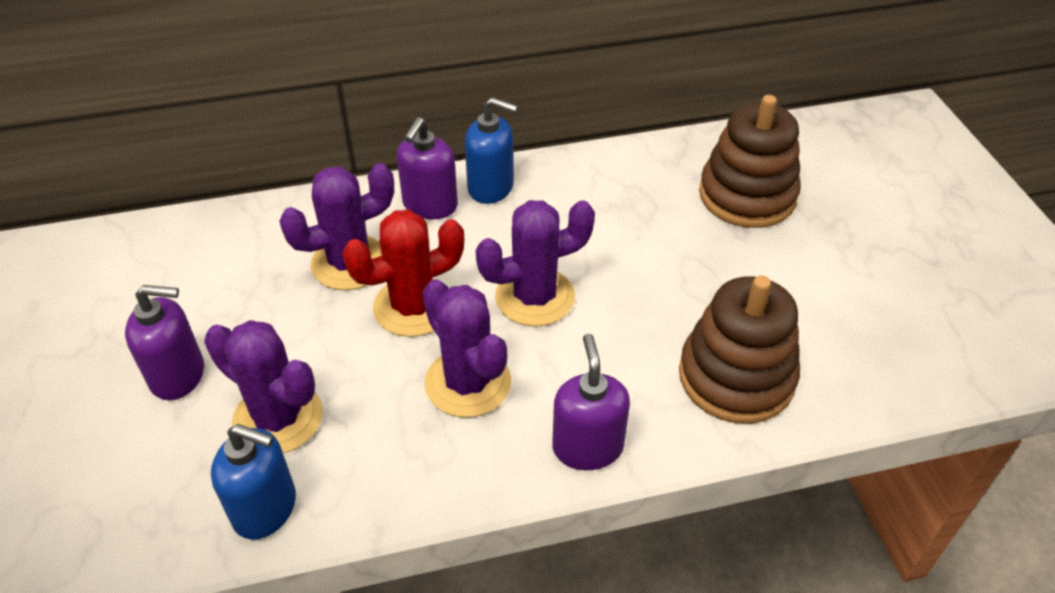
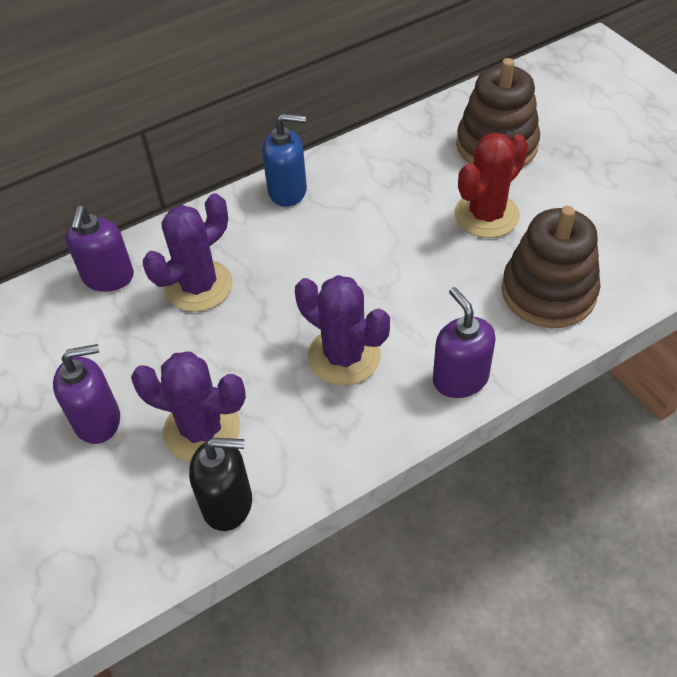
camera: 15 degrees left, 5 degrees up
(265, 508) = (228, 503): blue soap dispenser -> black soap dispenser
(413, 307) = (270, 308): red cactus -> red cactus (486, 215)
(430, 205) = (243, 220): purple soap dispenser -> purple soap dispenser (108, 277)
(535, 297) = (365, 273): purple cactus -> none

